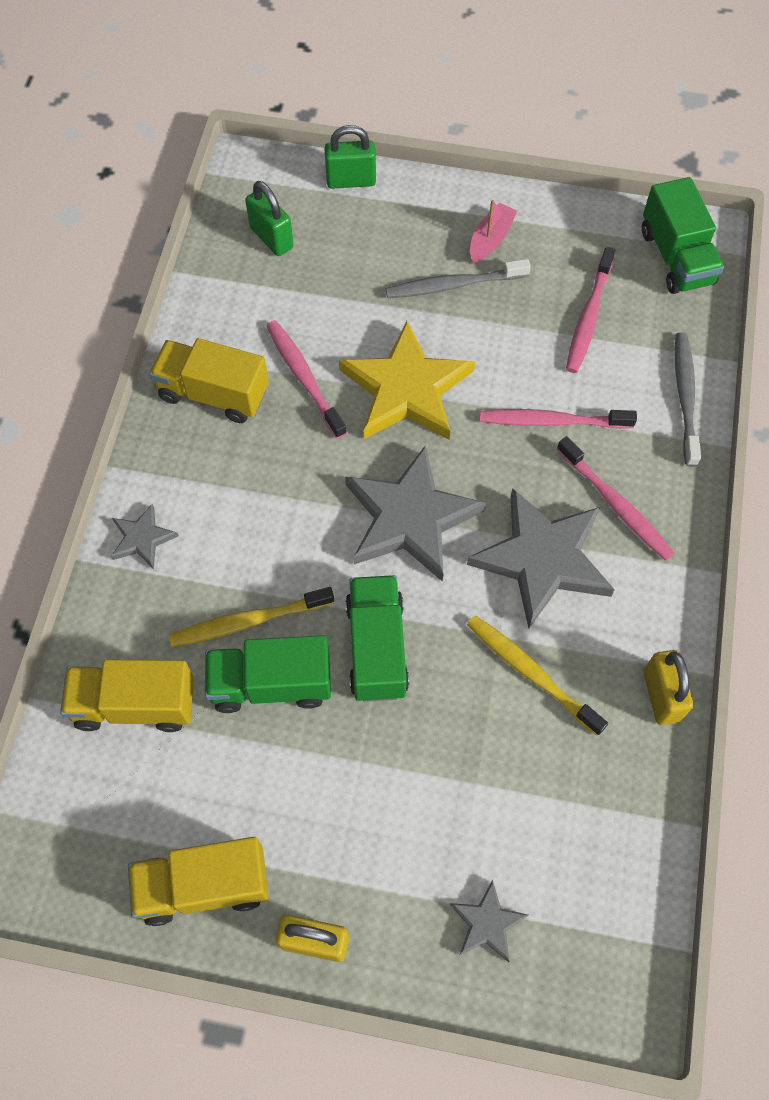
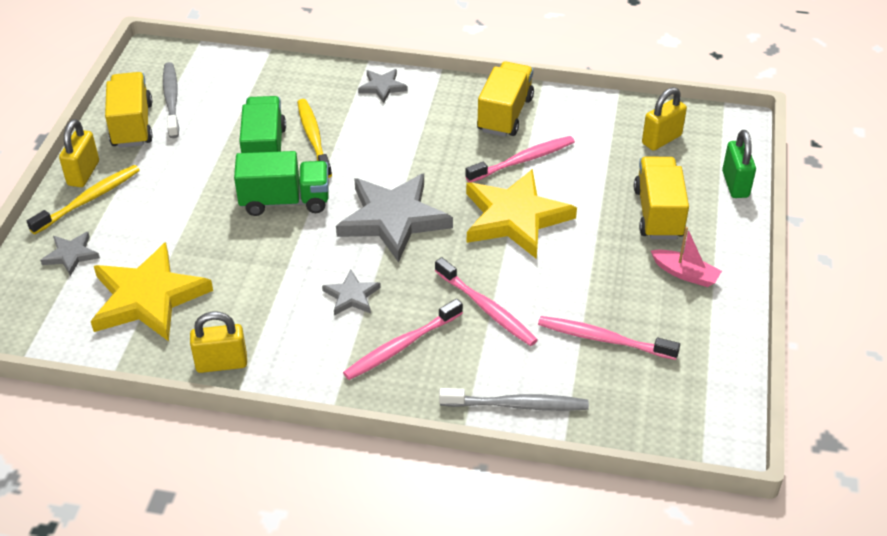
camera: 90 degrees right, 20 degrees down
(135, 704) = (259, 91): yellow truck -> yellow truck (658, 213)
(271, 238) = (661, 139): green padlock -> yellow padlock
(454, 285) = (628, 248): grey toothbrush -> grey toothbrush (171, 100)
(531, 673) = (253, 285): yellow toothbrush -> yellow toothbrush (88, 200)
(543, 559) = (351, 296): grey star -> grey star, size x0.48
(552, 421) = (486, 308): pink toothbrush -> pink toothbrush turned 135 degrees clockwise
(561, 801) = (148, 297): none -> yellow star
(676, 257) = (687, 412): green truck -> none

